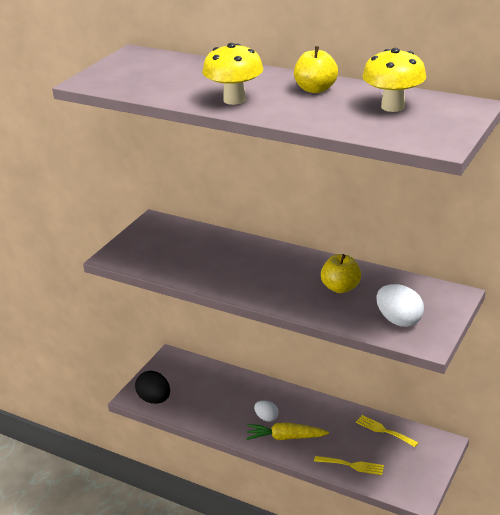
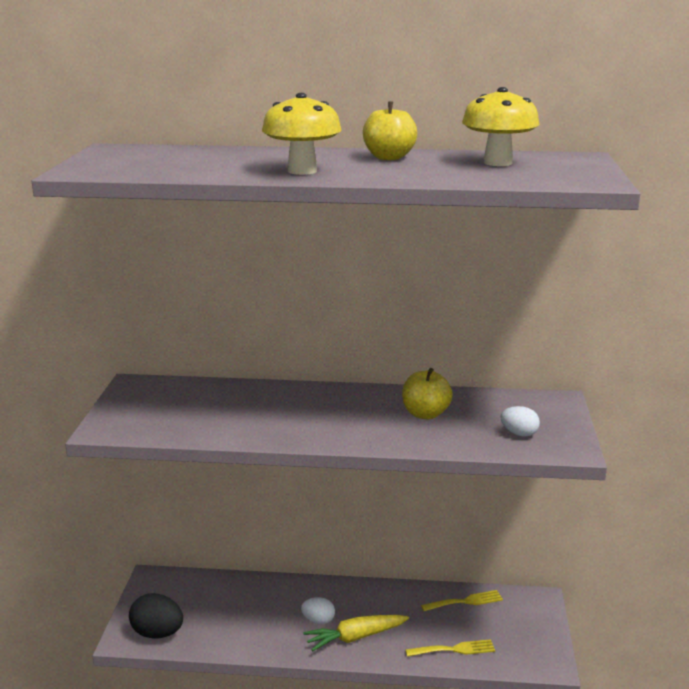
camera: 25 degrees left, 10 degrees down
(384, 430) = (465, 601): yellow fork -> yellow fork turned 150 degrees clockwise
(399, 320) = (519, 434): white egg -> white egg, size x0.61

